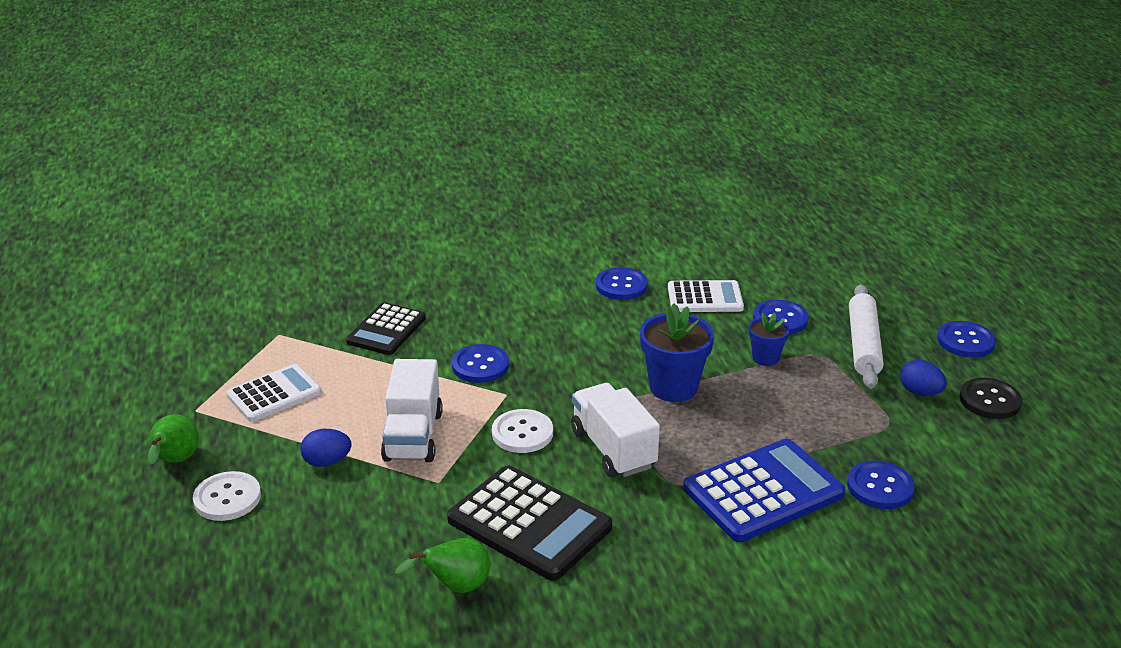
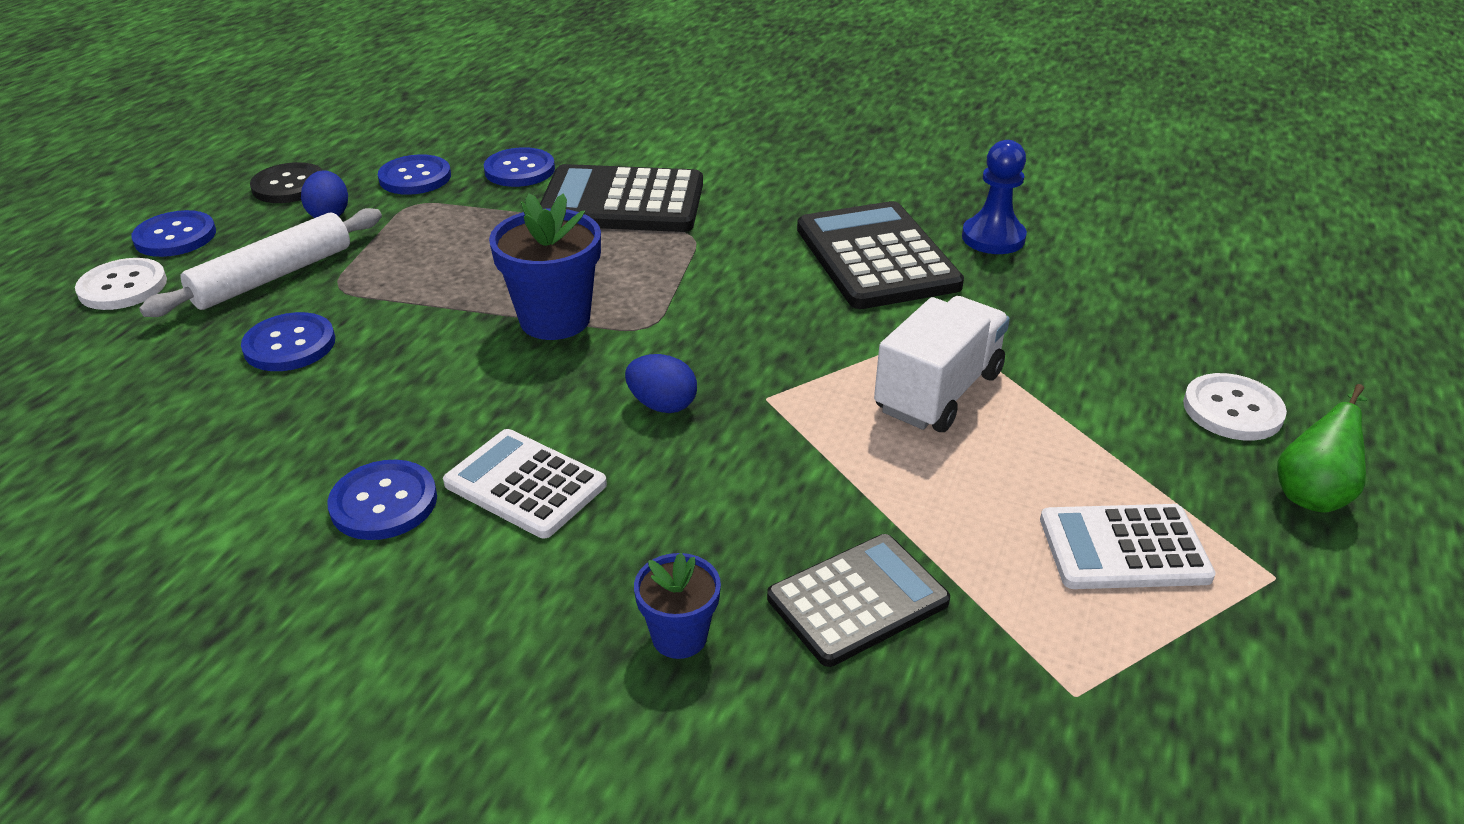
camera: 145 degrees left, 5 degrees up
(327, 462) = (1076, 404): blue egg -> blue egg (662, 405)
(456, 587) = (993, 238): green pear -> blue pawn
(480, 365) = (760, 456): blue button -> blue button (415, 177)
(522, 433) = (796, 341): white button -> white button (123, 287)
(613, 449) = (713, 286): white truck -> none
(705, 298) = (314, 420): white calculator -> white calculator (525, 484)
(763, 492) = (622, 202): blue calculator -> black calculator
(765, 358) = (399, 307): blue flower pot -> blue flower pot (679, 636)

